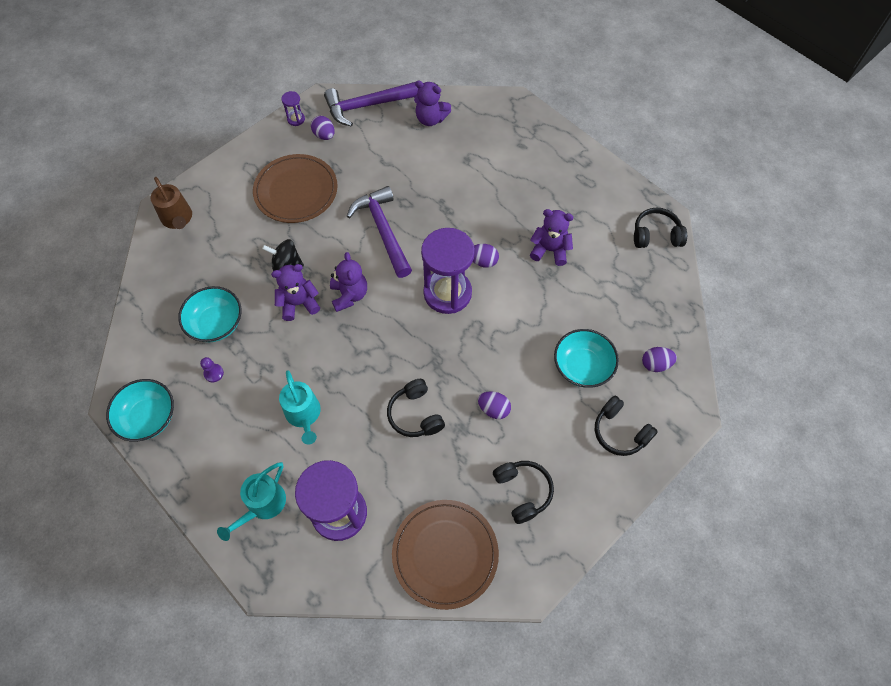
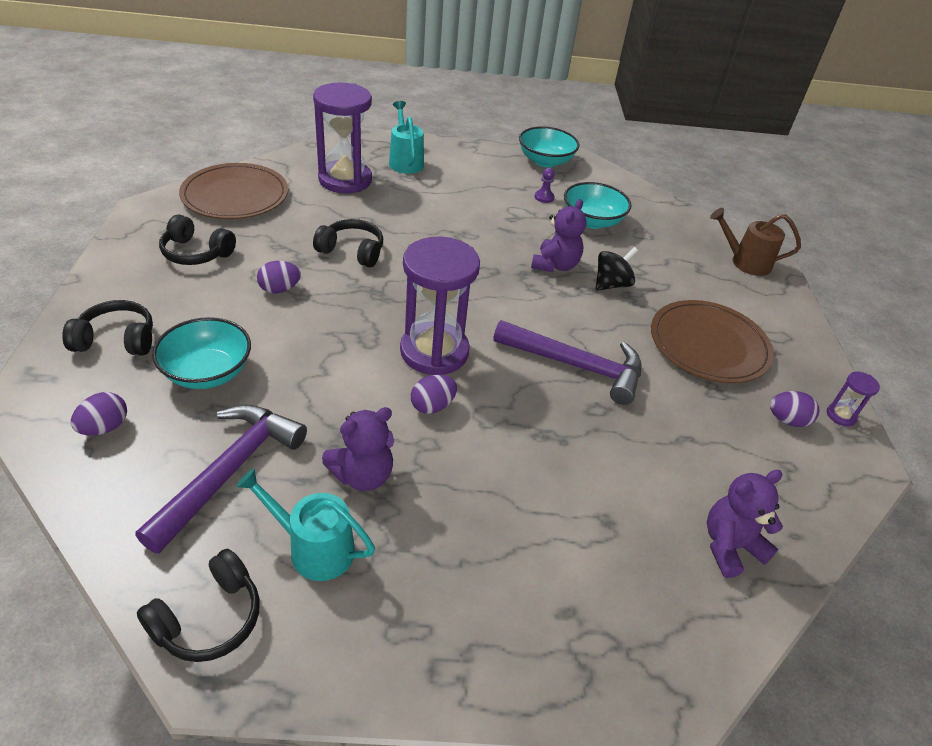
camera: 130 degrees right, 20 degrees down
(304, 415) = (443, 209): turquoise watering can -> turquoise watering can (314, 548)
(349, 295) = (524, 295): purple teddy bear -> none
(367, 106) = (817, 497): purple hammer -> purple hammer (229, 471)

